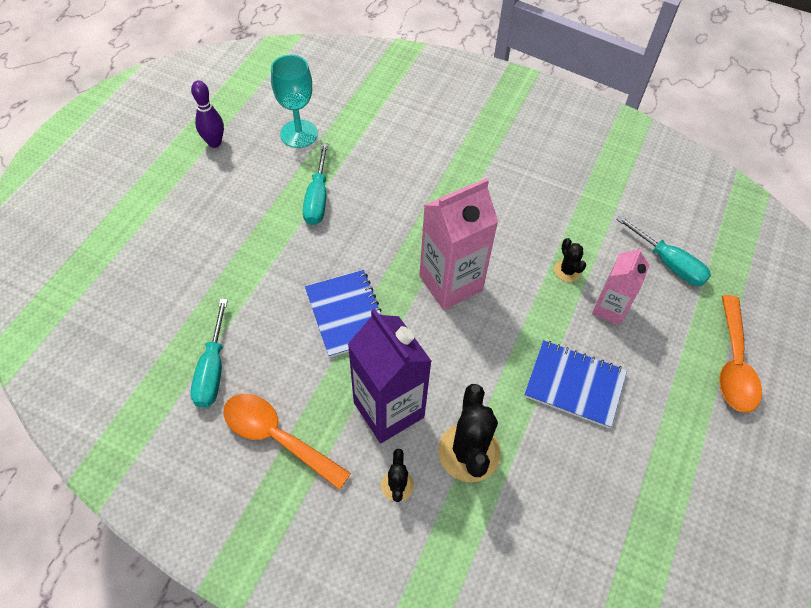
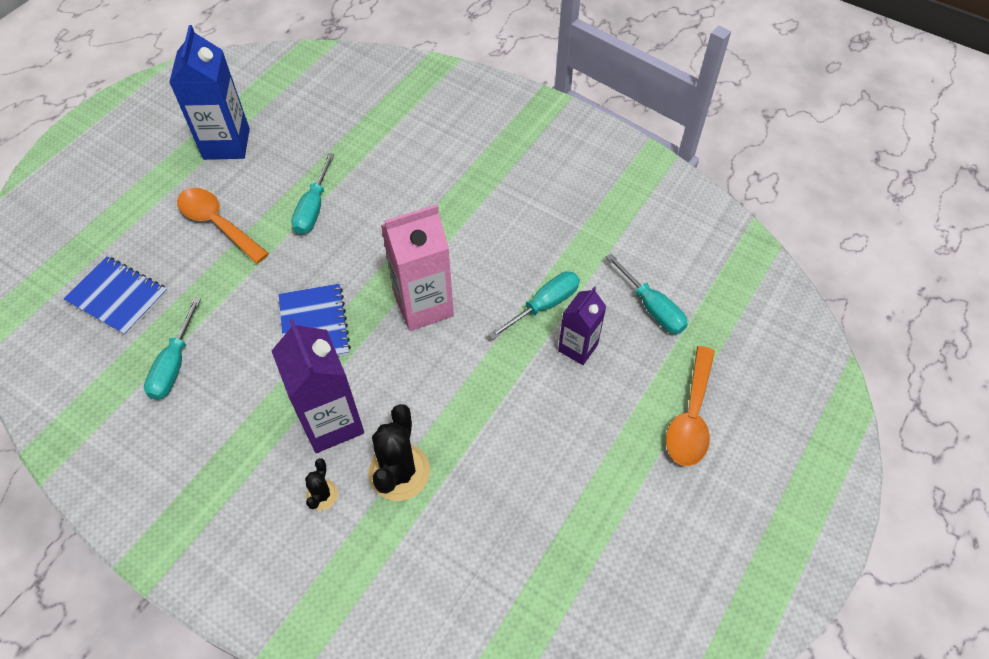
camera: 10 degrees right, 0 degrees up
(214, 143) = (226, 144): purple bowling pin -> blue carton
(277, 437) = (219, 436): orange spoon -> orange spoon (217, 224)
(299, 134) = (310, 142): turquoise goblet -> none
(567, 271) = (544, 305): black cactus -> turquoise screwdriver
(574, 385) = (521, 419): blue notebook -> blue notebook (117, 297)
(610, 309) = (578, 347): pink carton -> purple carton

